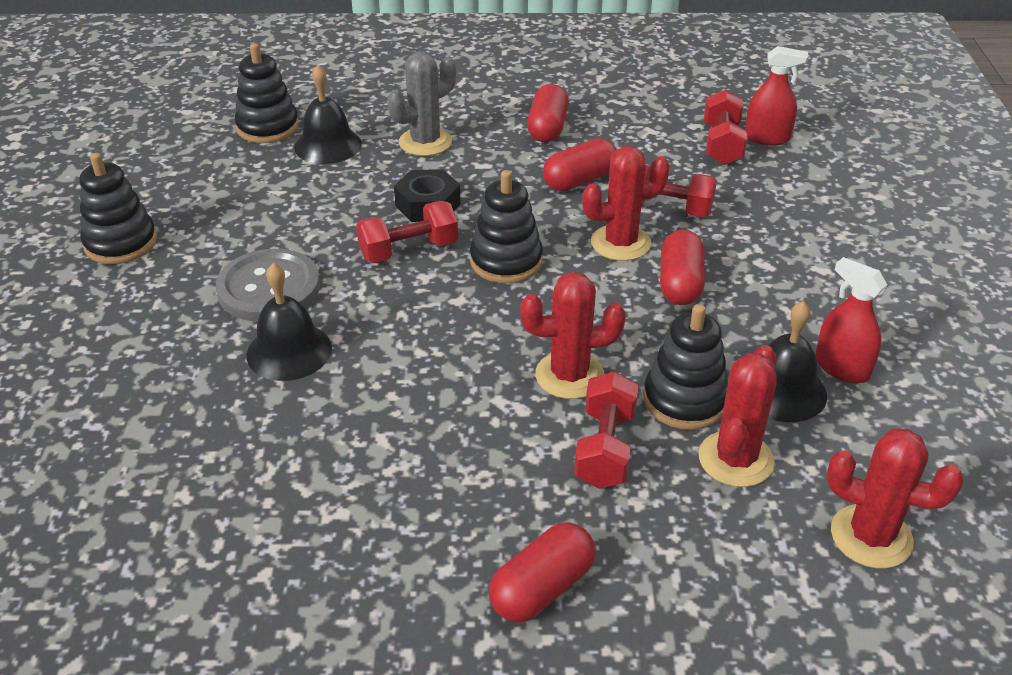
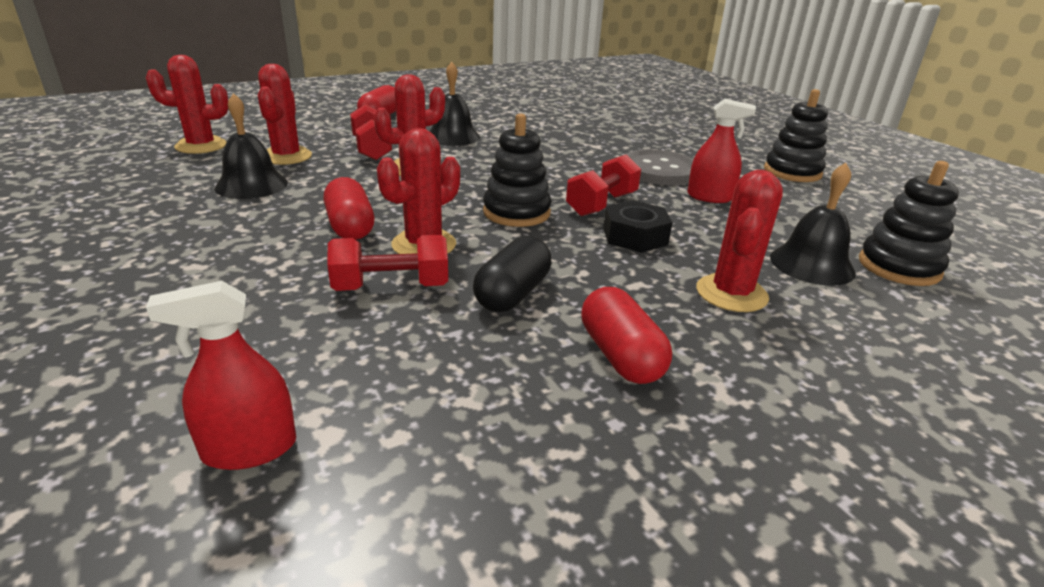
camera: 150 degrees right, 10 degrees down
(289, 351) = (598, 151): black bell -> black bell (453, 136)
(425, 142) = (731, 293): grey cactus -> red cactus
(579, 180) = (513, 294): red capsule -> black capsule
(685, 400) = (326, 171): black stacking toy -> none
(722, 144) = (336, 406): red dumbbell -> none
(841, 368) = (196, 202): red spray bottle -> red spray bottle (709, 197)

